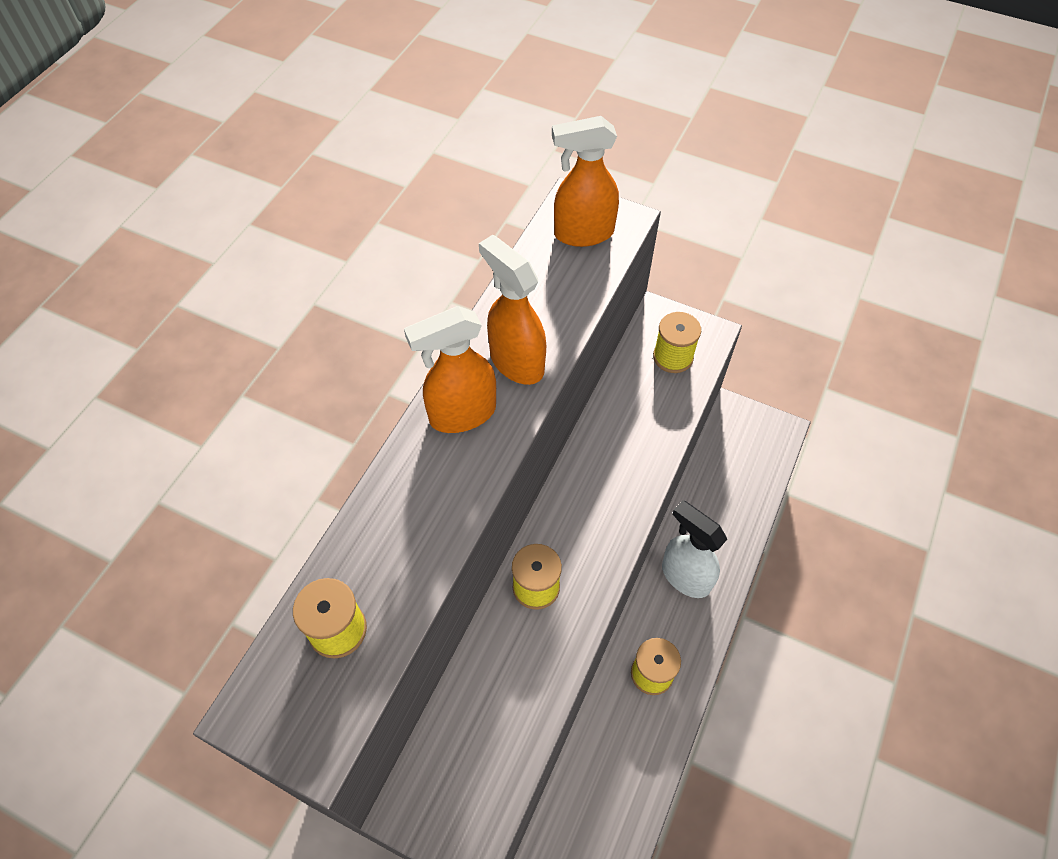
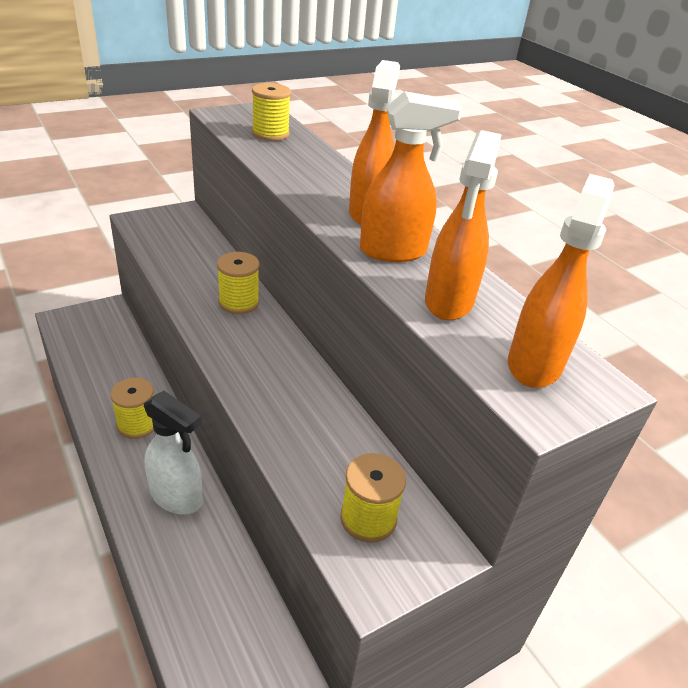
camera: 120 degrees right, 20 degrees down
(556, 299) = (448, 302): none -> orange spray bottle
(685, 576) = (177, 497): white spray bottle -> white spray bottle turned 45 degrees clockwise

